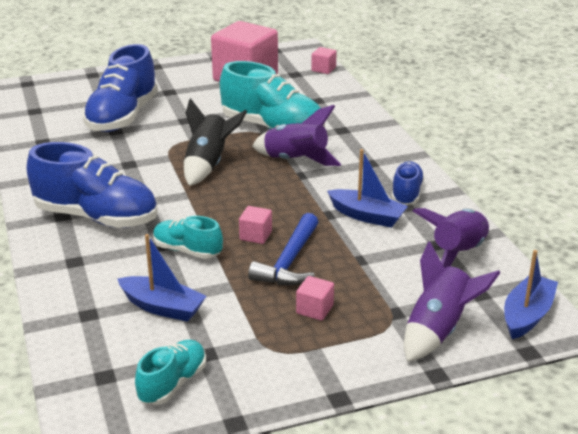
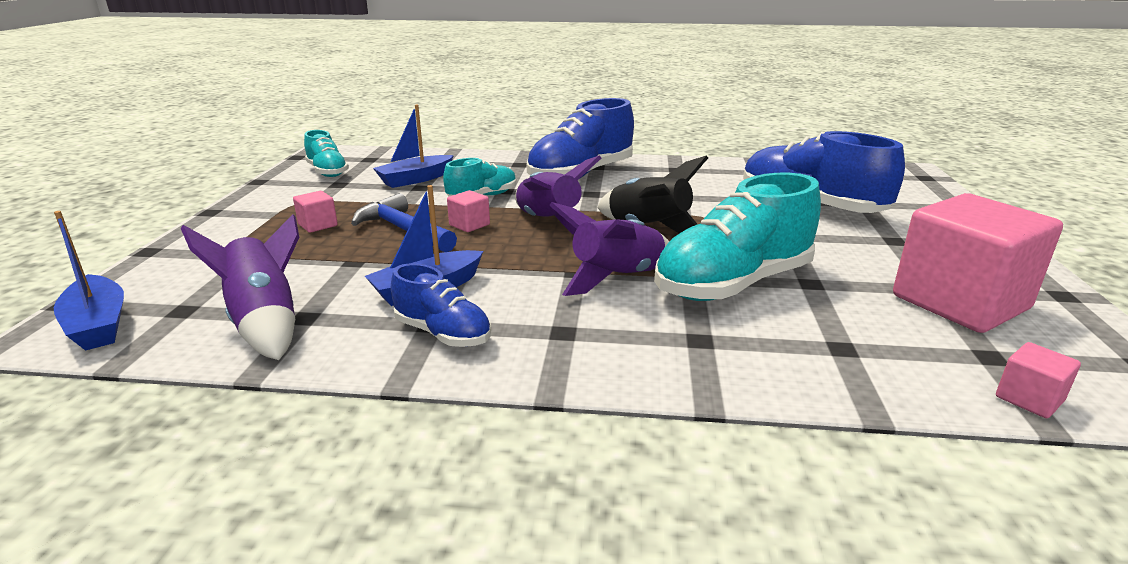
camera: 115 degrees right, 5 degrees down
(438, 330) = (187, 268): purple rocket -> purple rocket (548, 222)

